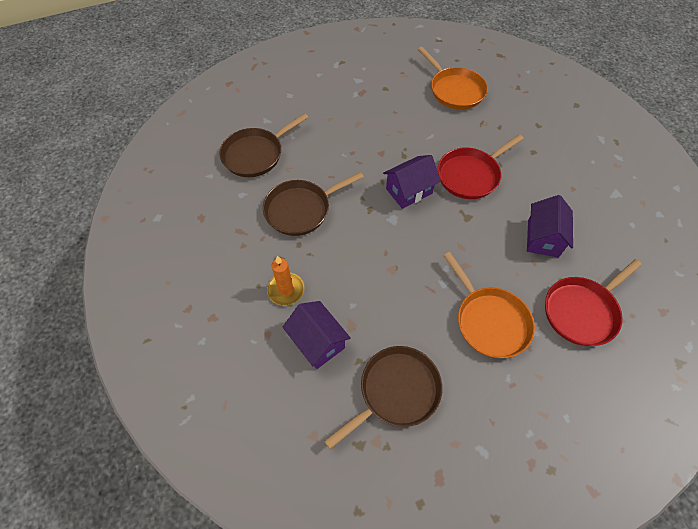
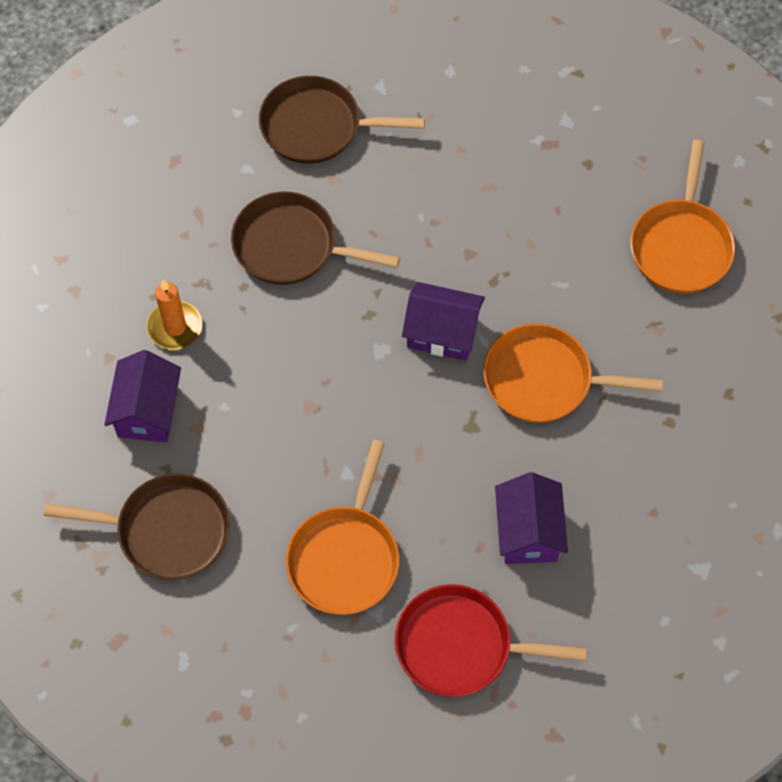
camera: 45 degrees right, 5 degrees up
(470, 175) = (544, 380): red pan -> orange pan
(543, 238) = (528, 532): purple house -> purple house turned 60 degrees counterclockwise

